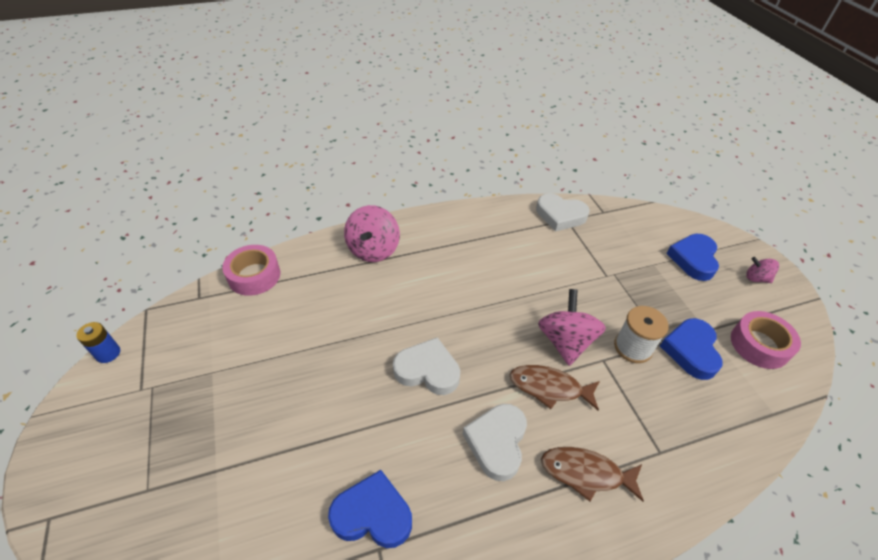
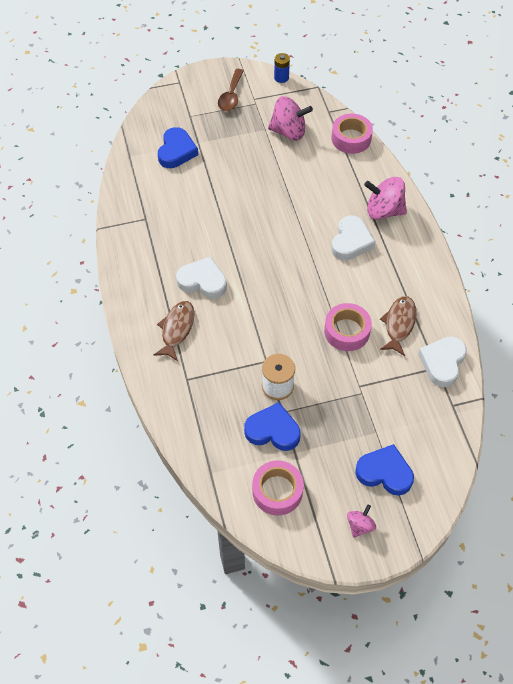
camera: 95 degrees right, 10 degrees up
(122, 424) = (231, 96): none -> brown spoon
(372, 514) = (164, 215): blue heart -> blue heart (176, 151)
(427, 370) = (261, 245): white heart -> white heart (351, 241)
(542, 284) = (347, 331): none -> pink tape
(549, 388) = (243, 319): brown fish -> brown fish (399, 324)
(565, 341) = (284, 337): pink spinning top -> pink spinning top (289, 131)

